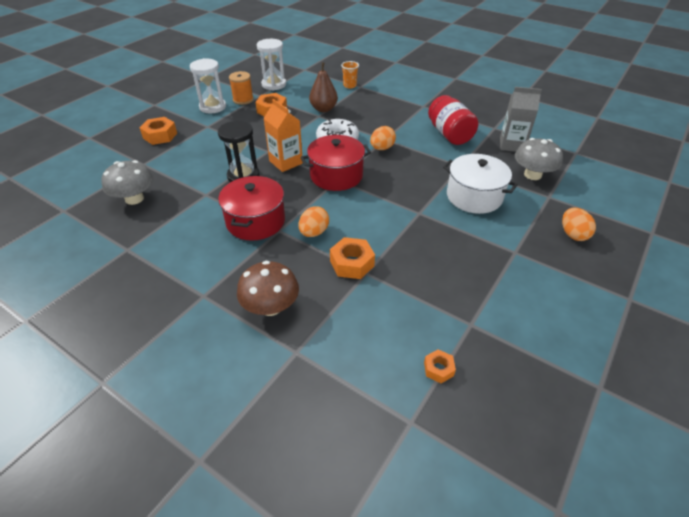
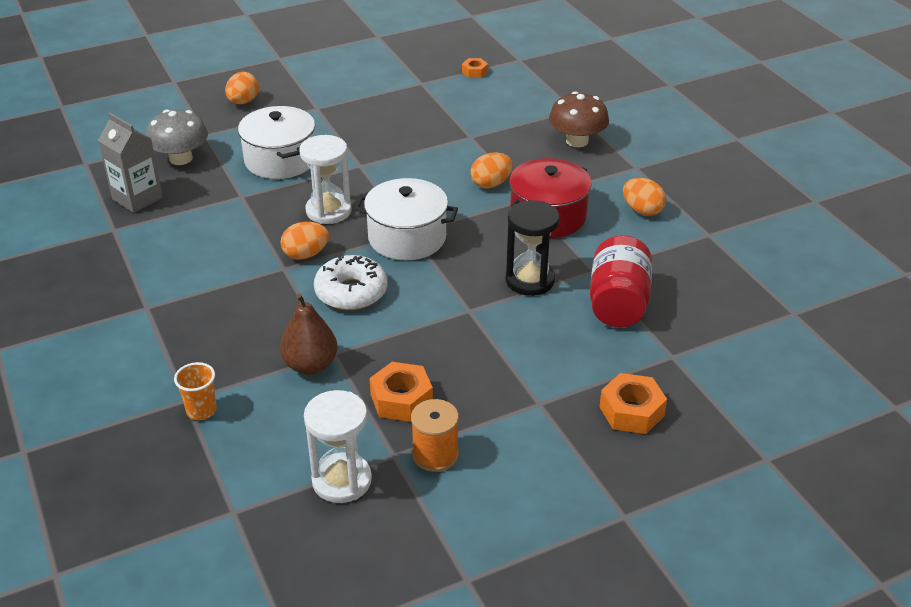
camera: 150 degrees left, 5 degrees down
(134, 198) = (693, 298): grey mushroom -> none
(185, 252) = (642, 210): none -> orange egg
(212, 107) = (506, 456): white hourglass -> white hourglass (328, 211)
(286, 162) = (457, 281): orange carton -> none
(336, 175) = (407, 237): red pot -> white pot
(352, 263) = (476, 147): orange nut -> none
(449, 134) = (187, 242): red jar -> red jar (618, 303)

